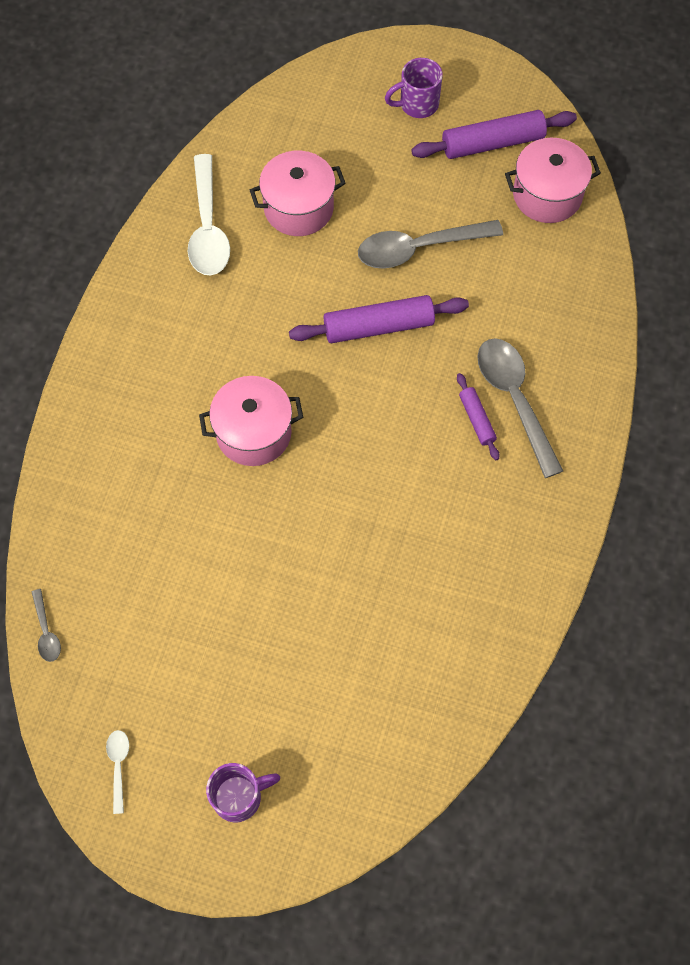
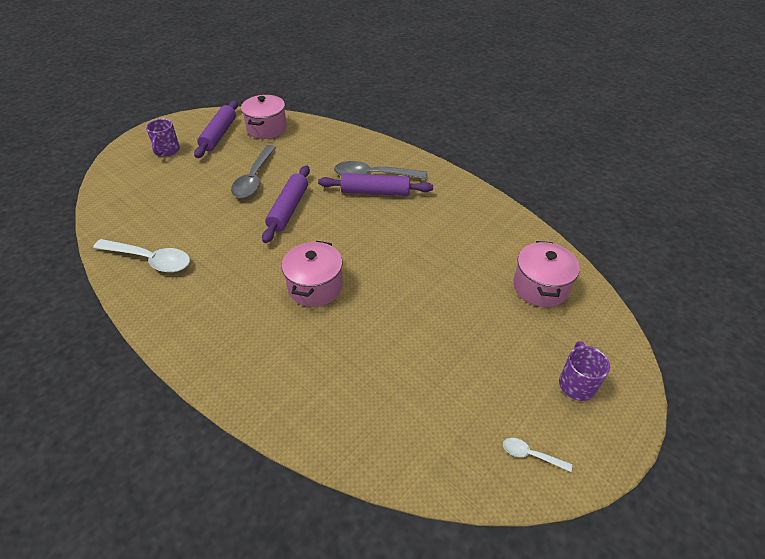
camera: 65 degrees left, 20 degrees down
(46, 631) = (395, 470): grey spoon -> none
(298, 208) = (180, 215): pink pot -> pink pot (540, 287)
(476, 419) = (375, 192): purple rolling pin -> purple rolling pin, size x1.86

